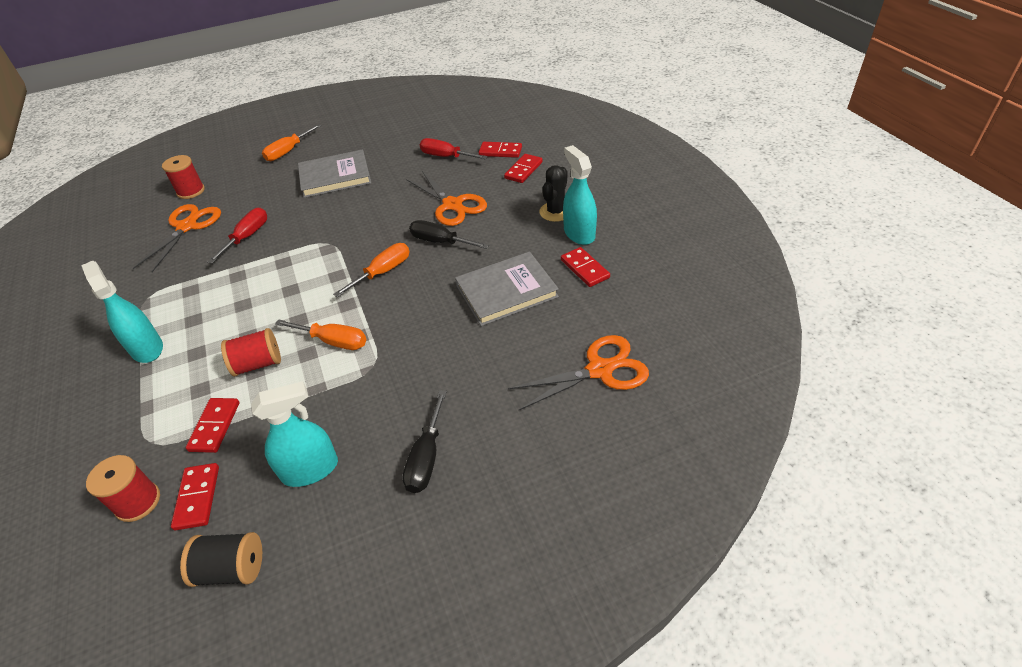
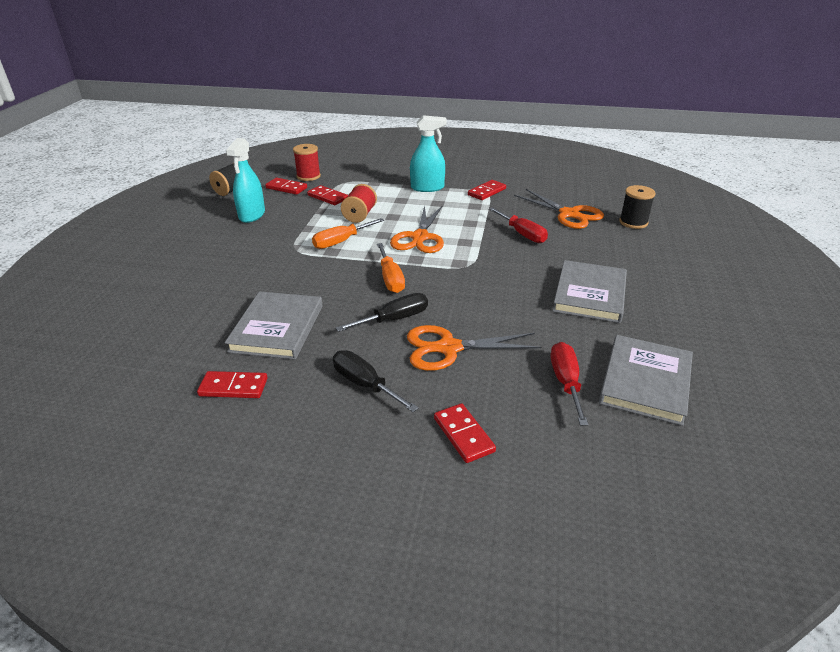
camera: 120 degrees right, 10 degrees down
(191, 191) = (633, 222): red spool -> black spool
(288, 151) = (678, 280): orange screwdriver -> none
(421, 136) = (645, 382): none -> grey book
(426, 457) = (197, 247): black screwdriver -> black screwdriver (365, 384)
(446, 156) = (566, 382): red screwdriver -> red screwdriver turned 60 degrees counterclockwise
(500, 151) = (535, 436): red domino -> red domino (487, 192)
(555, 212) = (344, 416): black cactus -> none
(579, 233) = (285, 413): turquoise spray bottle -> none
(600, 370) = (132, 335): orange scissors -> orange scissors (420, 237)

